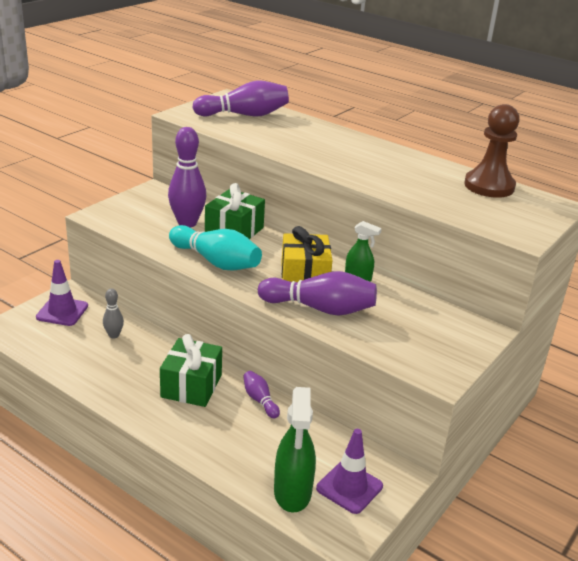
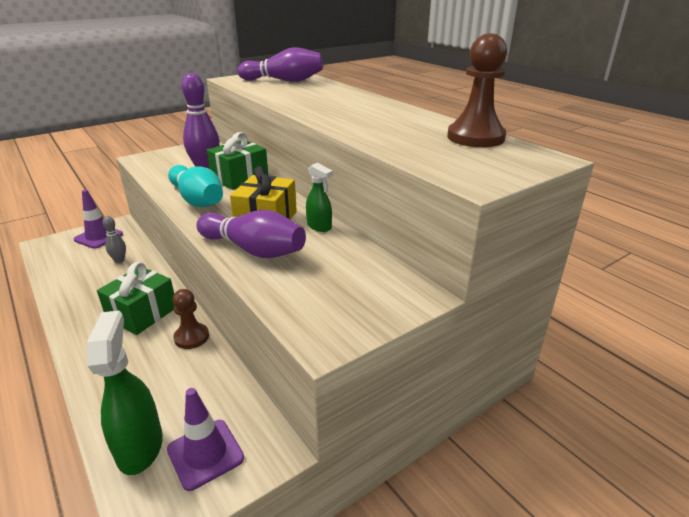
camera: 20 degrees right, 0 degrees up
(260, 400) = (191, 337): purple bowling pin -> brown pawn
(292, 493) = (140, 446): green spray bottle -> green spray bottle turned 150 degrees clockwise

